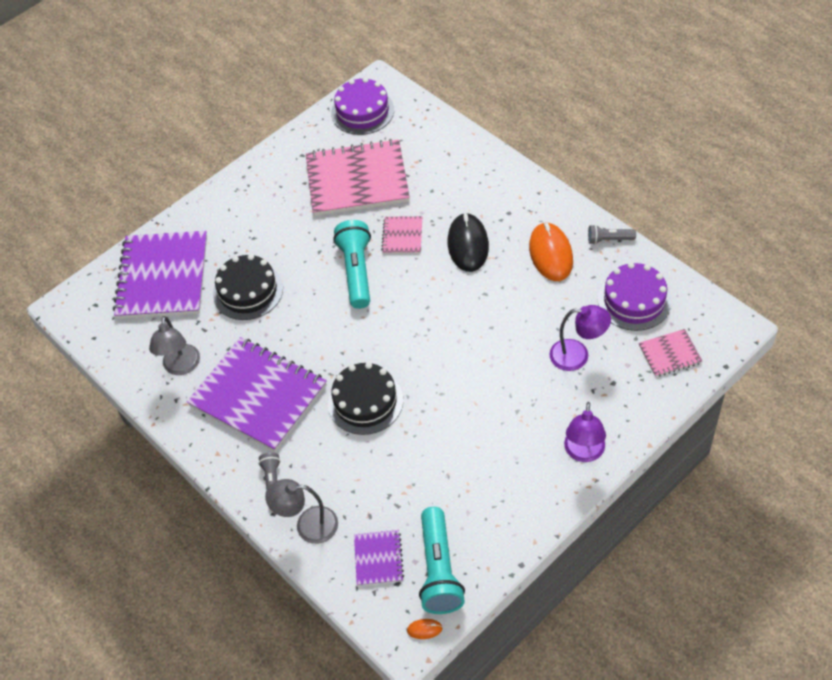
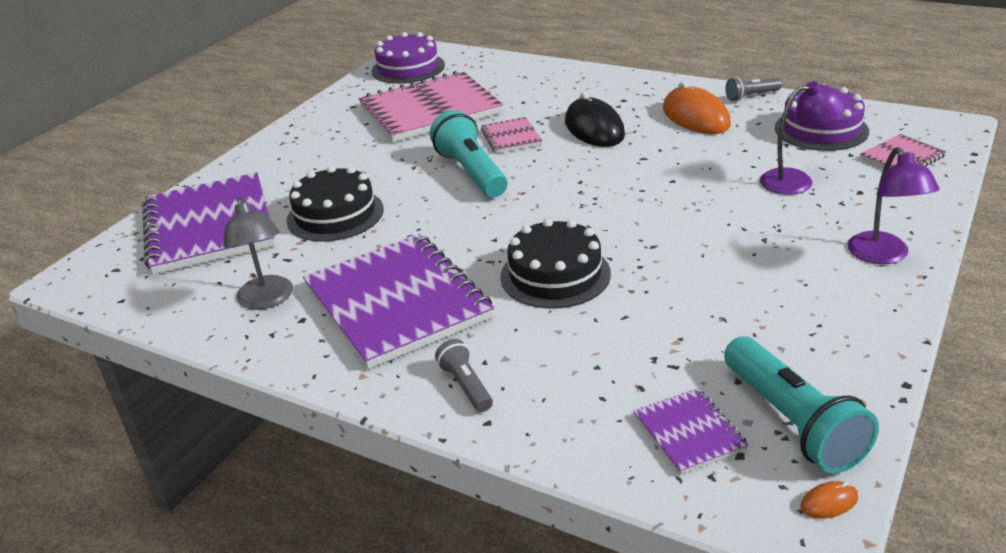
camera: 20 degrees left, 20 degrees down
(258, 396) = (397, 303): purple notebook -> purple notebook turned 45 degrees clockwise
(308, 525) = (551, 422): grey lamp -> none

